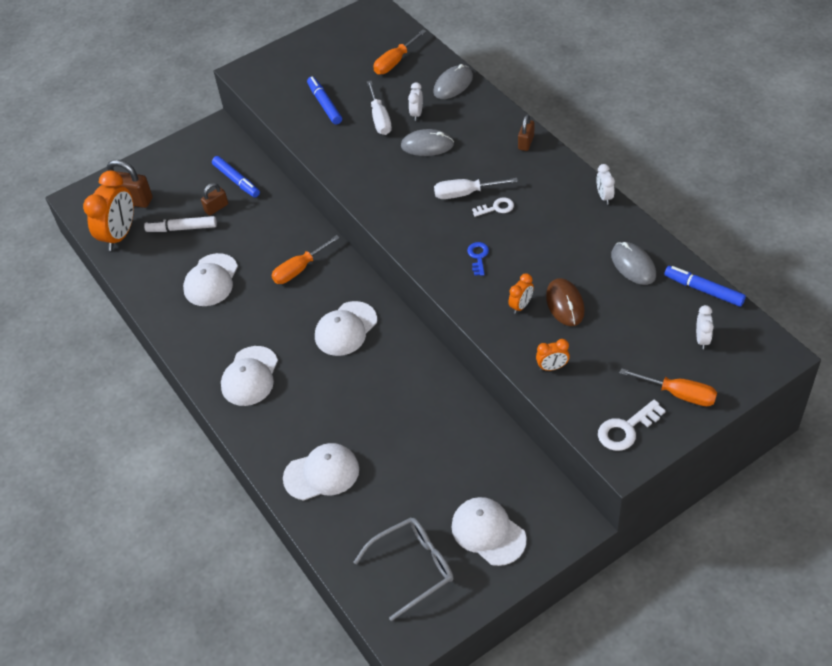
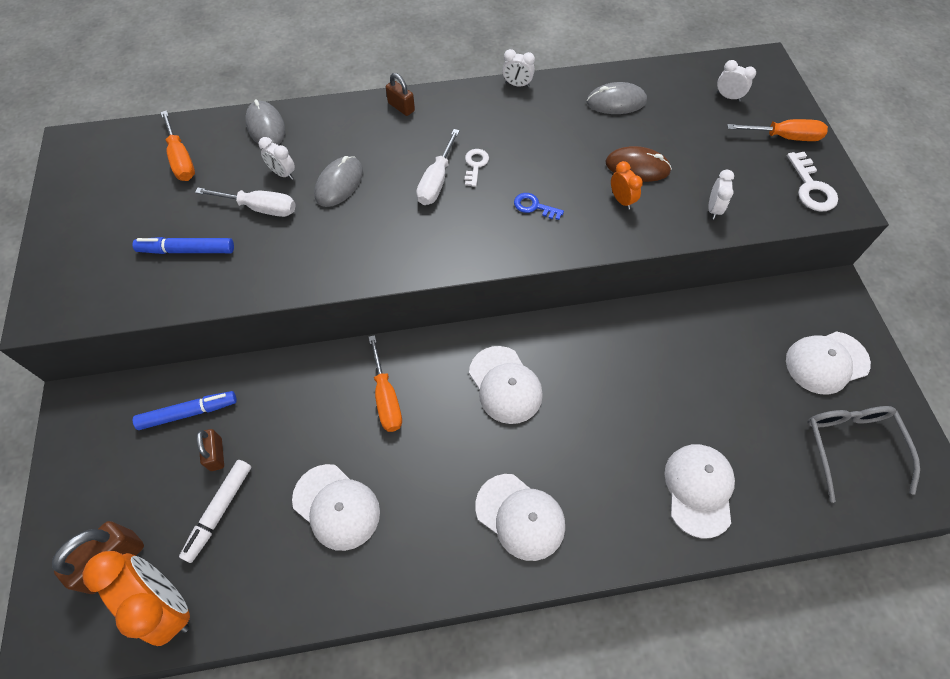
camera: 70 degrees left, 10 degrees up
(552, 367) = (713, 209): orange clock -> white clock
(678, 394) = (784, 137): orange screwdriver -> orange screwdriver turned 45 degrees clockwise
(703, 290) = (672, 72): blue marker -> none

